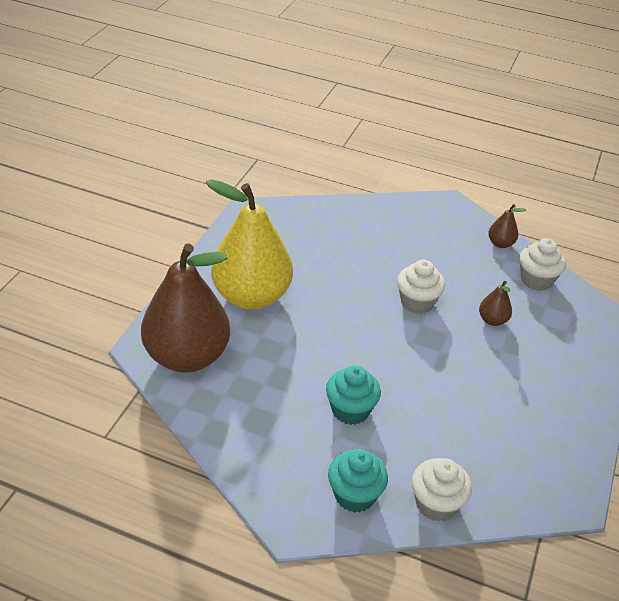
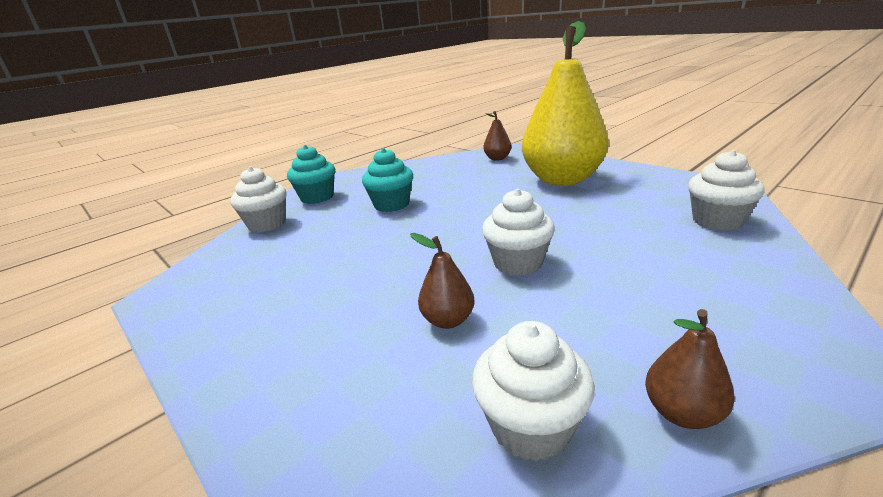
camera: 120 degrees right, 15 degrees down
(187, 356) = (497, 158): brown pear -> brown pear, size x0.40
(317, 220) = (717, 221): none -> white cupcake

